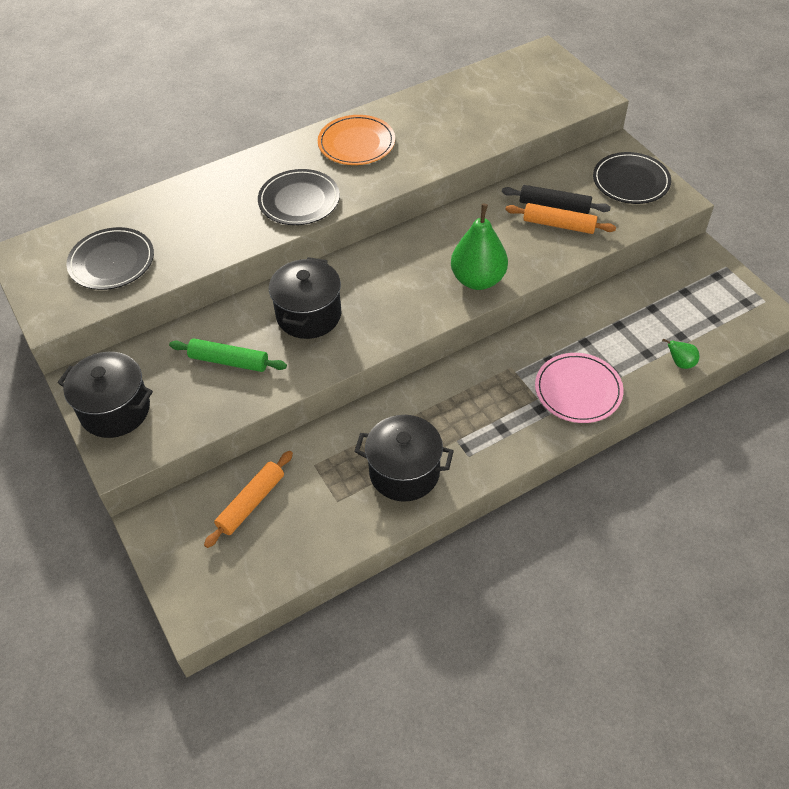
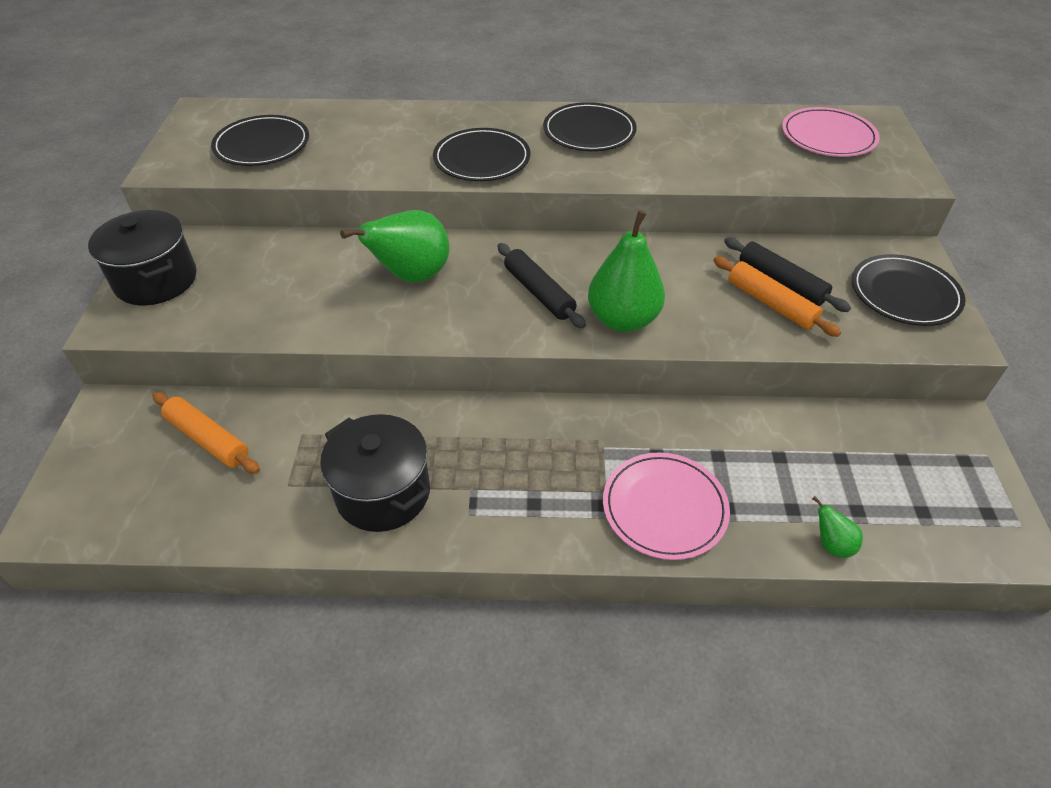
camera: 30 degrees right, 5 degrees down
(229, 361) = (295, 284): green rolling pin -> none
(251, 503) = (208, 439): orange rolling pin -> orange rolling pin turned 60 degrees clockwise
(309, 315) = (411, 276): black pot -> green pear
(356, 143) = (589, 131): orange plate -> black plate
(408, 285) = (539, 292): none -> black rolling pin
(521, 81) = (828, 136): none -> pink plate

